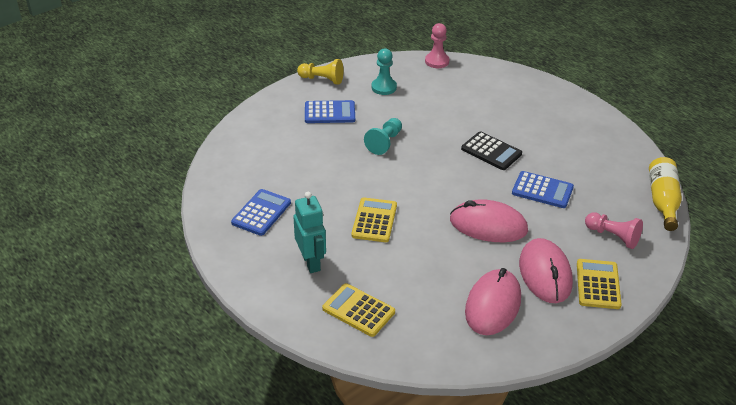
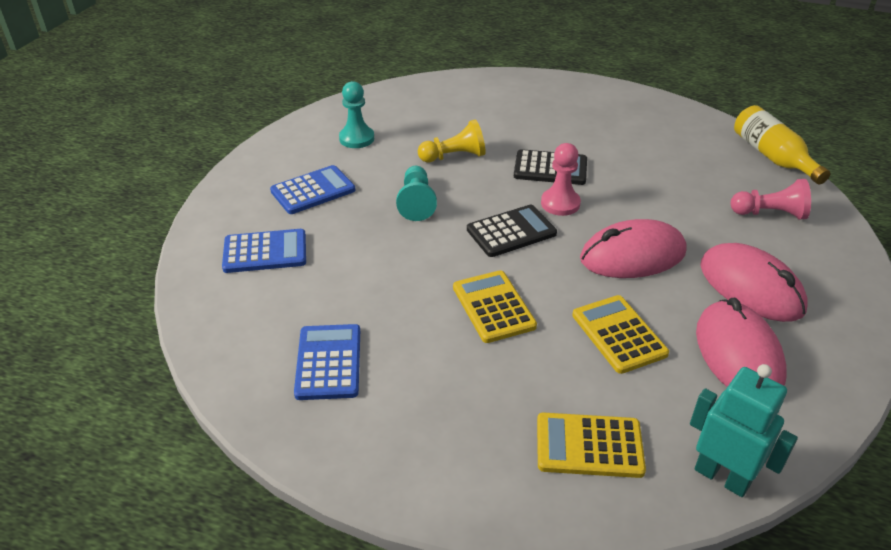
camera: 30 degrees left, 0 degrees up
(311, 262) = (462, 404): turquoise robot -> turquoise robot (722, 477)
(322, 79) = (268, 154): yellow pawn -> yellow pawn (454, 156)
(426, 182) = (511, 232): none -> black calculator
(437, 61) = (394, 91): pink pawn -> pink pawn (560, 203)
(542, 190) = (648, 191): blue calculator -> blue calculator (265, 252)
(598, 284) = (815, 275): yellow calculator -> yellow calculator (618, 334)

